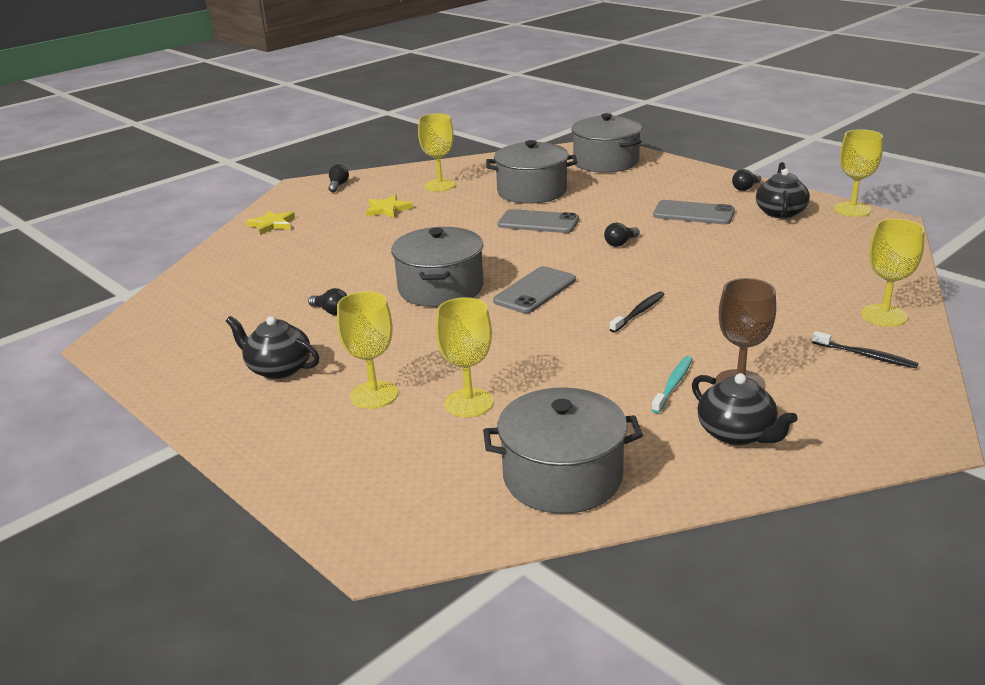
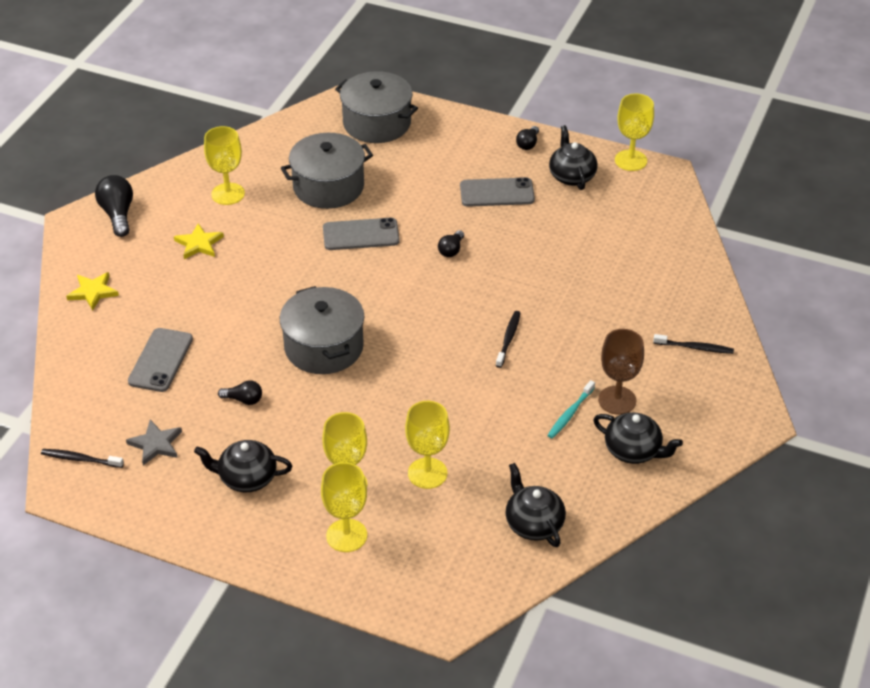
camera: 25 degrees left, 15 degrees up
(145, 325) = (80, 459): none -> black toothbrush
(221, 327) = (156, 444): none -> grey star
(338, 185) = (118, 214): black light bulb -> black light bulb, size x1.71
(535, 291) = (409, 331): grey phone -> grey phone (161, 360)
(562, 477) = (533, 523): grey pot -> black teapot
(673, 384) = (570, 413): turquoise toothbrush -> turquoise toothbrush turned 150 degrees counterclockwise
(884, 315) = (695, 298): yellow goblet -> yellow goblet (346, 535)

